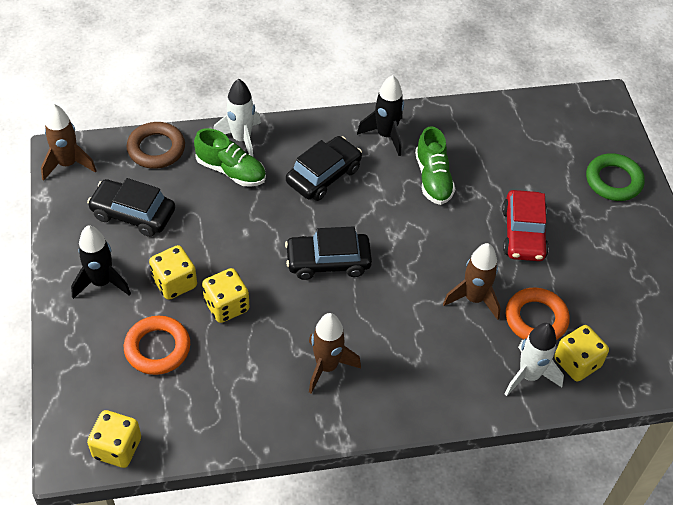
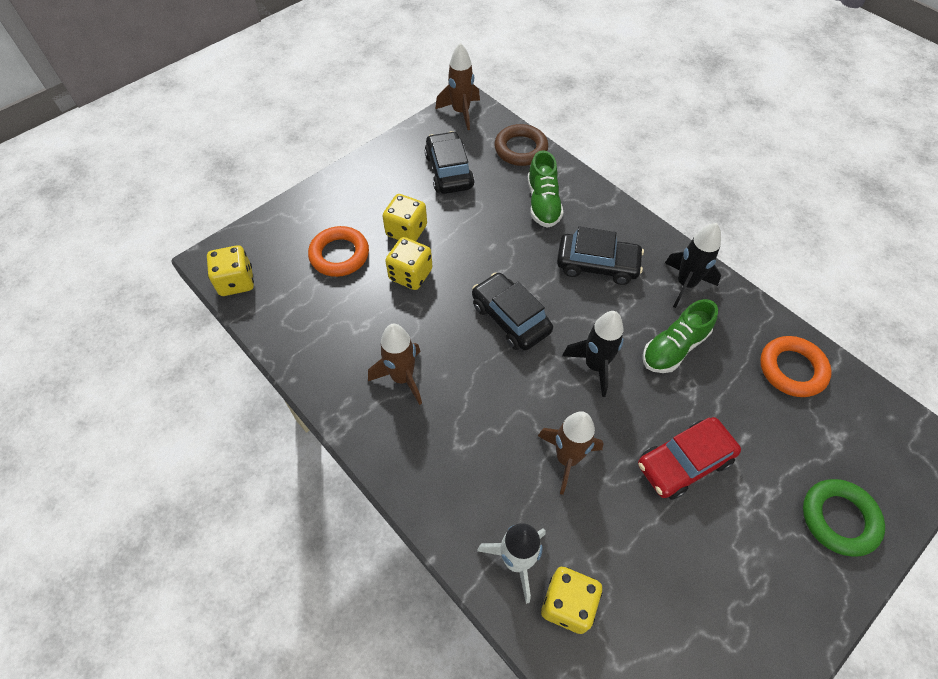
camera: 60 degrees right, 5 degrees up
(102, 282) = (373, 190): black rocket -> black rocket (595, 366)
(241, 139) = (580, 192): white rocket -> none
(536, 319) = (590, 531): orange ring -> orange ring (792, 369)

